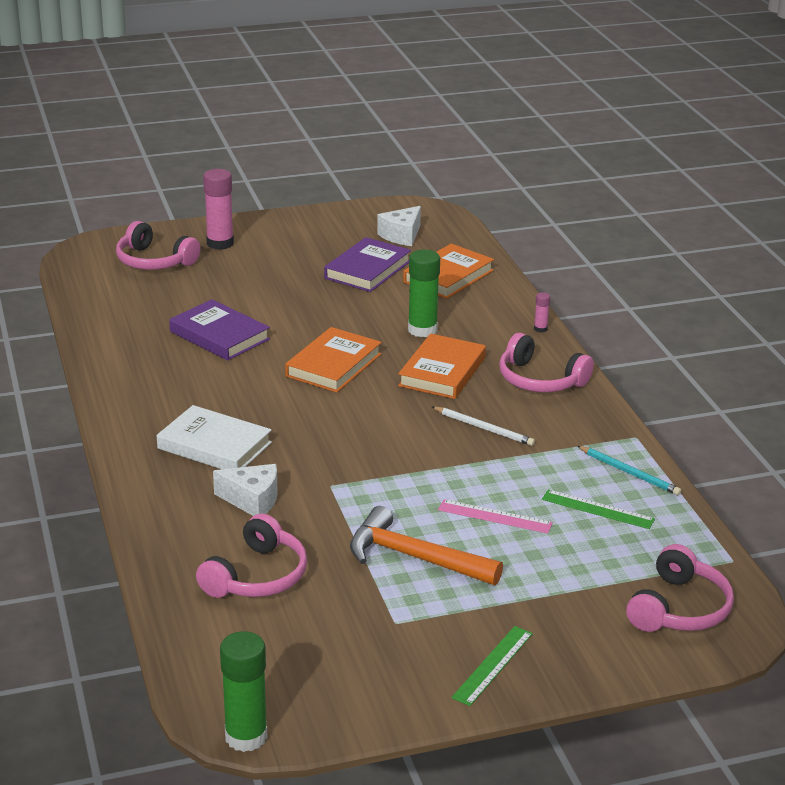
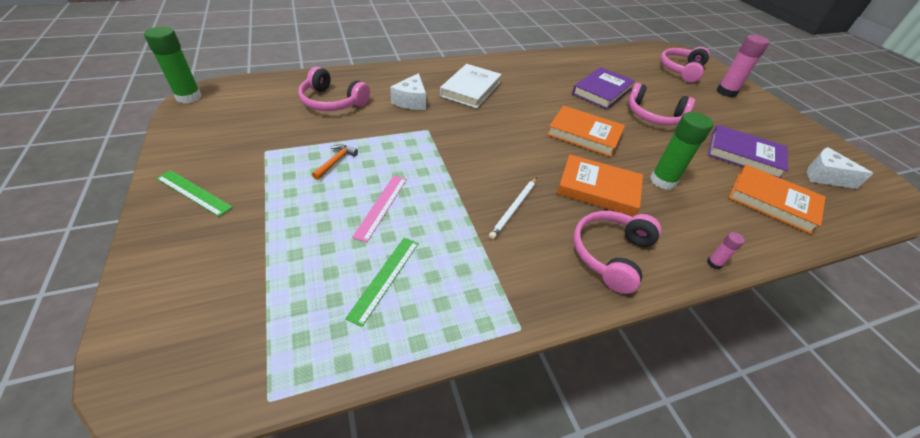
camera: 85 degrees right, 15 degrees up
(414, 557) = (336, 162): orange hammer -> orange hammer, size x0.47
(629, 473) = (449, 313): turquoise pencil -> none
(679, 609) = (204, 328): pink headphones -> pink headphones (653, 116)

